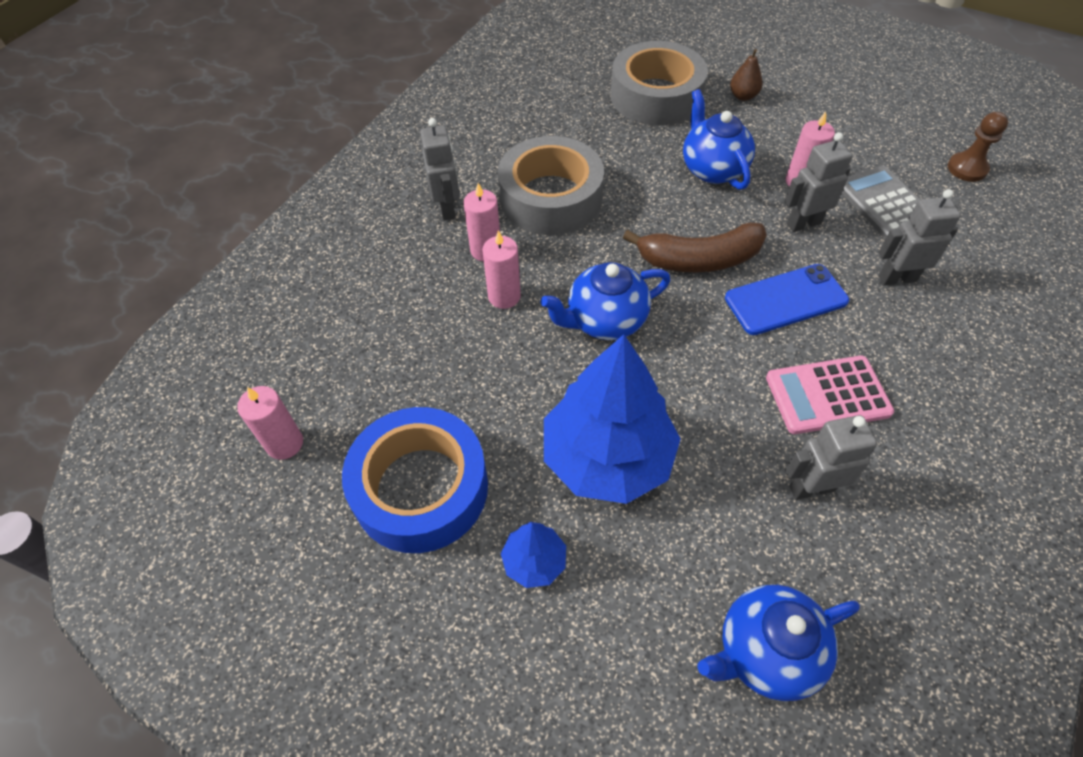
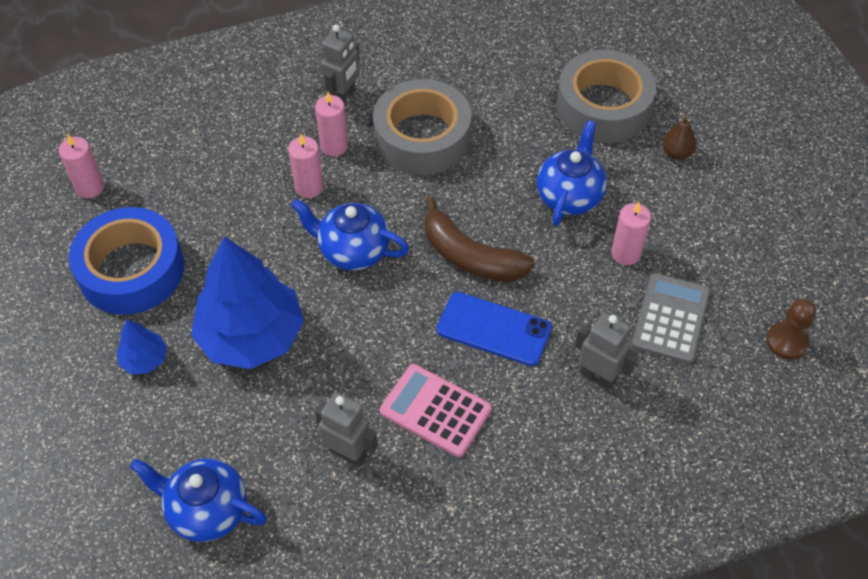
camera: 40 degrees right, 0 degrees up
(803, 223) = (583, 286): grey robot -> none

